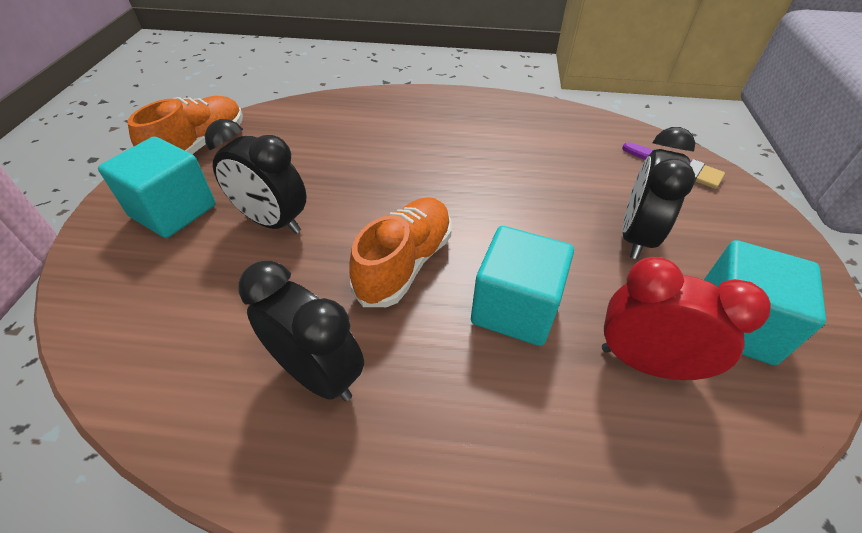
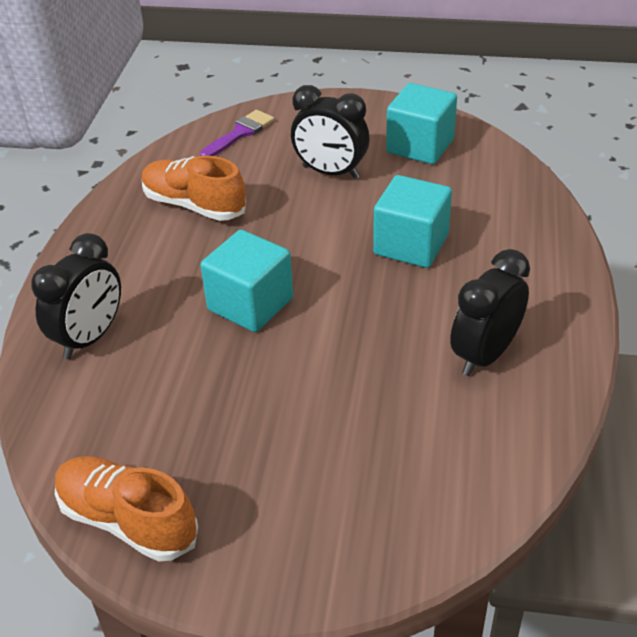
camera: 85 degrees left, 5 degrees down
(173, 211) = (271, 513): turquoise cube -> turquoise cube (250, 304)
(272, 222) = (297, 413): black clock -> black clock (90, 338)
(405, 263) = (361, 307): orange shoe -> orange shoe (194, 205)
(645, 363) = (455, 189): red clock -> none

